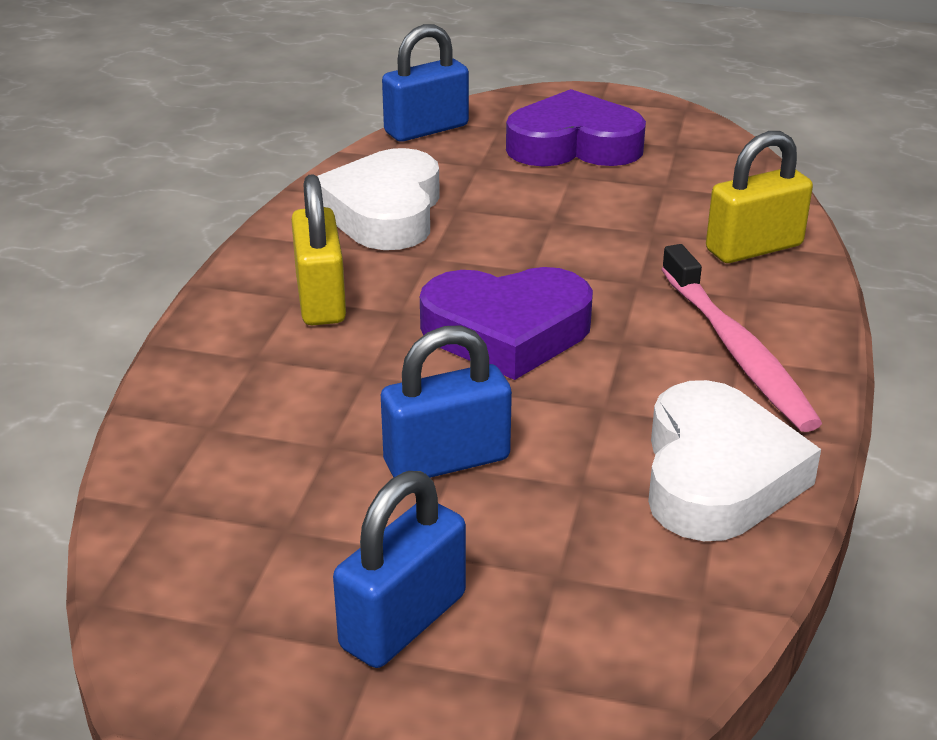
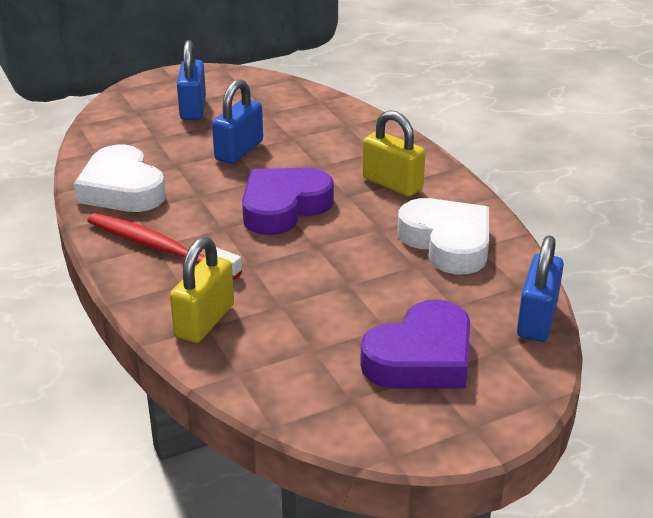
camera: 140 degrees right, 0 degrees up
(737, 350) = (159, 247): pink toothbrush -> red toothbrush

